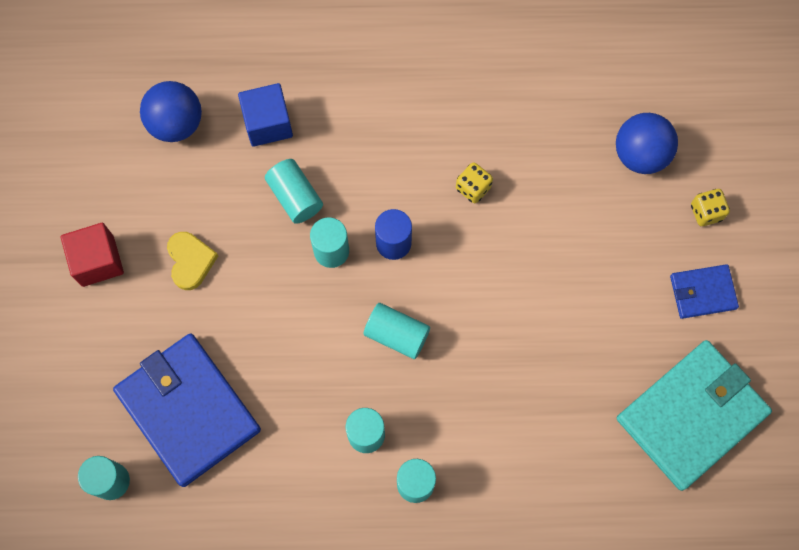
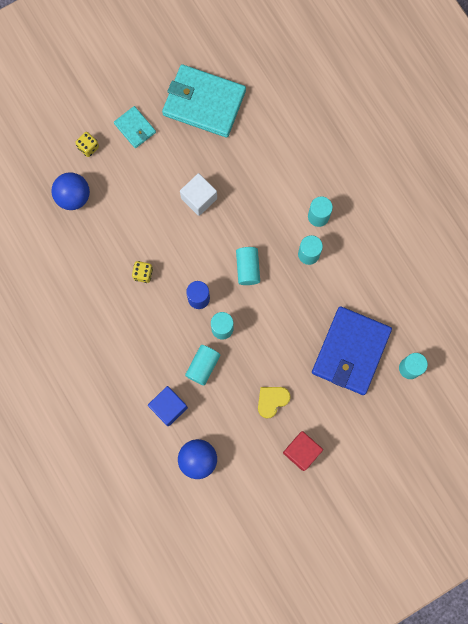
camera: 120 degrees left, 5 degrees up
(542, 324) = (199, 198): none -> white cube
(702, 292) = (135, 128): blue wallet -> turquoise wallet

